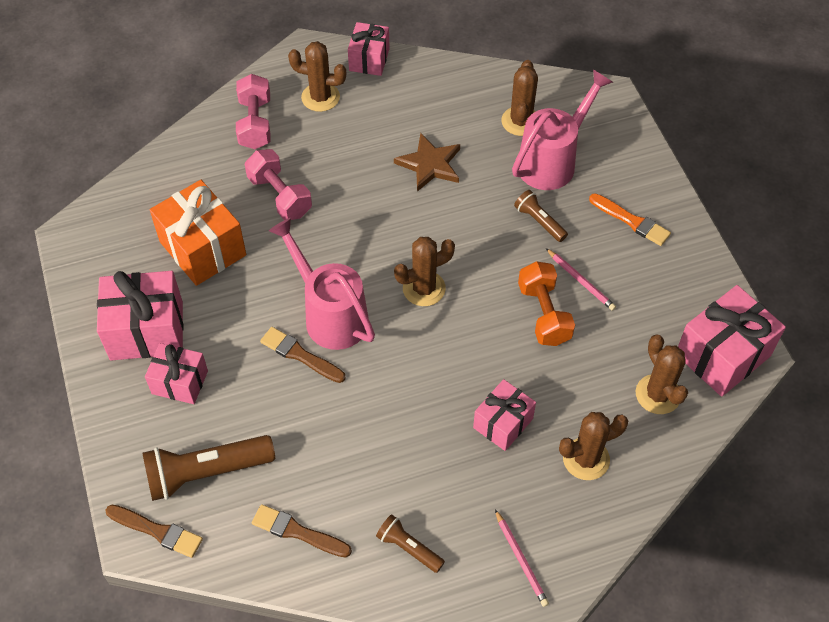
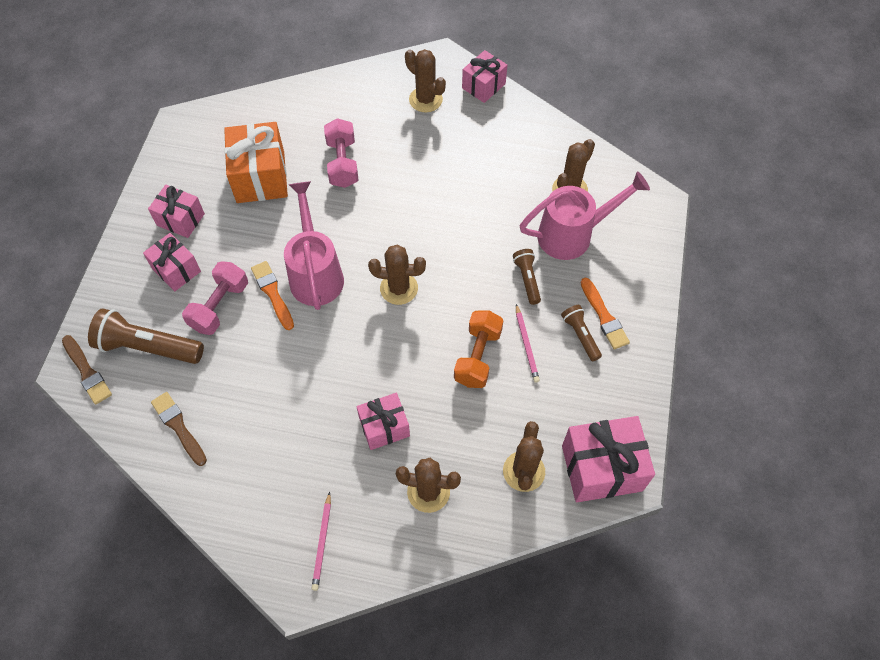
camera: 30 degrees right, 5 degrees up
(146, 330) = (180, 219): pink gift -> pink gift, size x0.62
(255, 123) = (363, 98): pink dumbbell -> pink dumbbell (219, 306)
(300, 355) = (272, 293): brown brush -> orange brush
(409, 548) = (247, 485): brown flashlight -> brown flashlight (580, 335)
(430, 165) = (472, 192): brown star -> none

